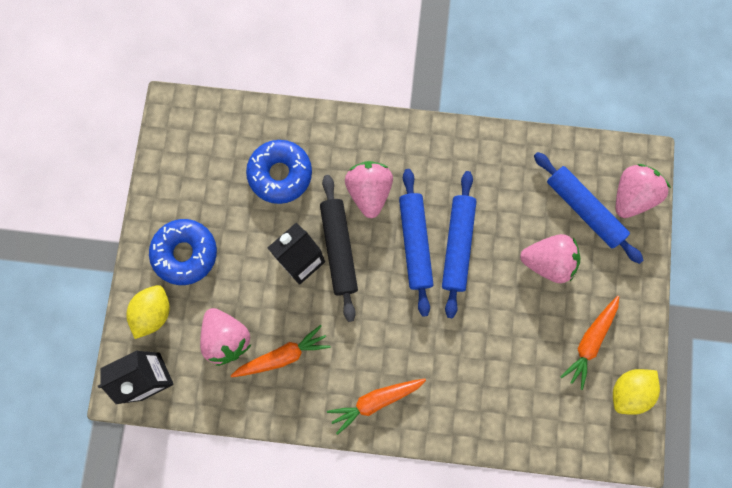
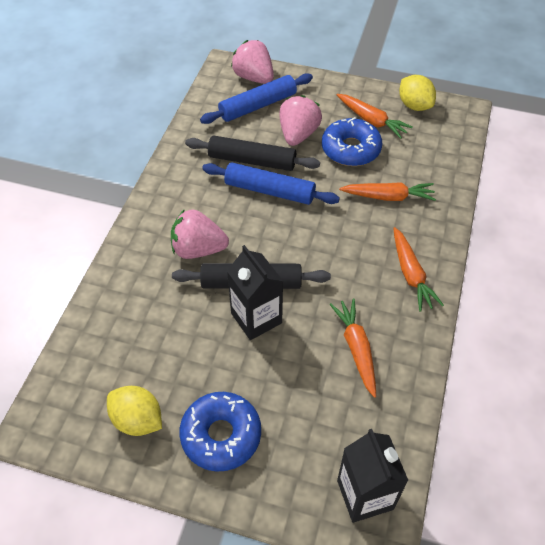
camera: 80 degrees left, 25 degrees down
(154, 313) = (287, 481): yellow lemon -> yellow lemon (137, 420)
(227, 338) = (329, 402): pink strawberry -> none
(280, 174) = (155, 324): blue donut -> blue donut (351, 149)
(415, 243) = (260, 221): blue rolling pin -> none
(474, 370) = (388, 197): none -> orange carrot
(496, 219) = (252, 161): none -> black rolling pin

